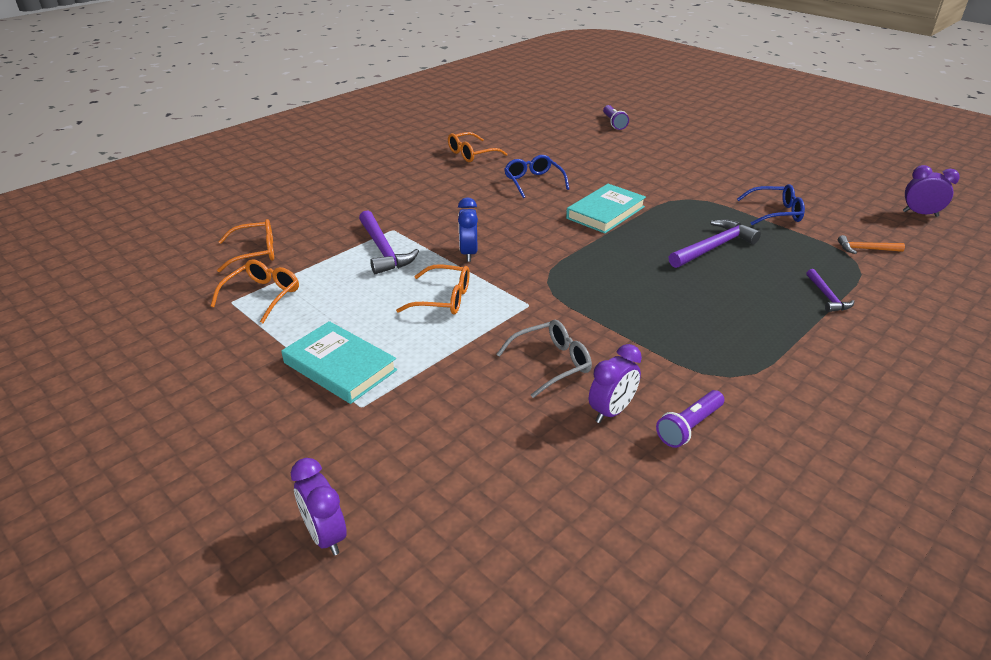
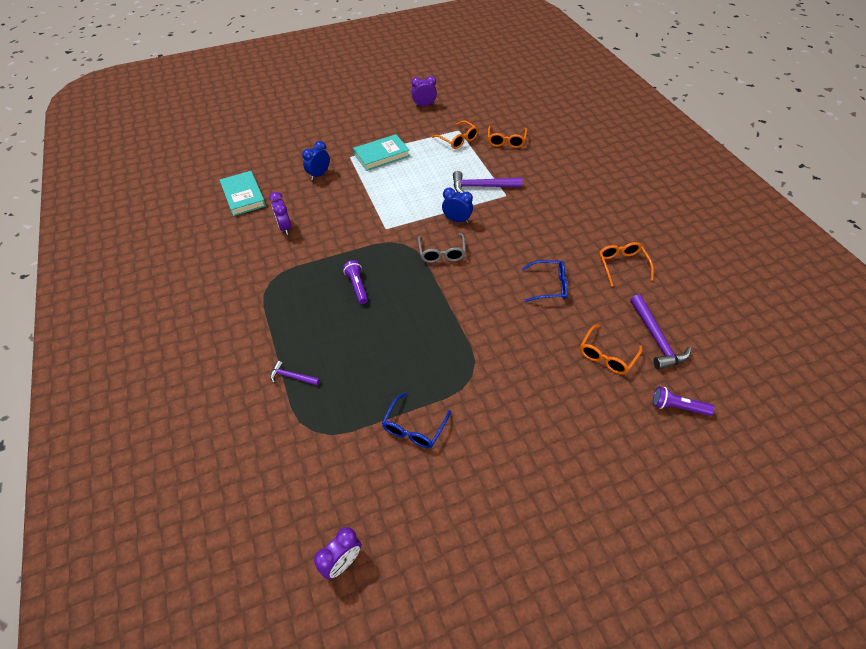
camera: 115 degrees right, 15 degrees up
(325, 535) = (291, 139): purple clock -> purple clock (424, 105)
(440, 428) = (319, 175): none -> blue clock
(443, 299) = (414, 198): orange glasses -> orange glasses (607, 355)
(551, 363) = (332, 220): grey glasses -> grey glasses (442, 253)
(605, 212) = (475, 309): turquoise book -> turquoise book (243, 196)
(689, 427) = (254, 249): purple flashlight -> purple flashlight (357, 286)
(714, 247) = (389, 349): purple hammer -> purple hammer (656, 339)
(865, 249) = (323, 453): orange hammer -> none

